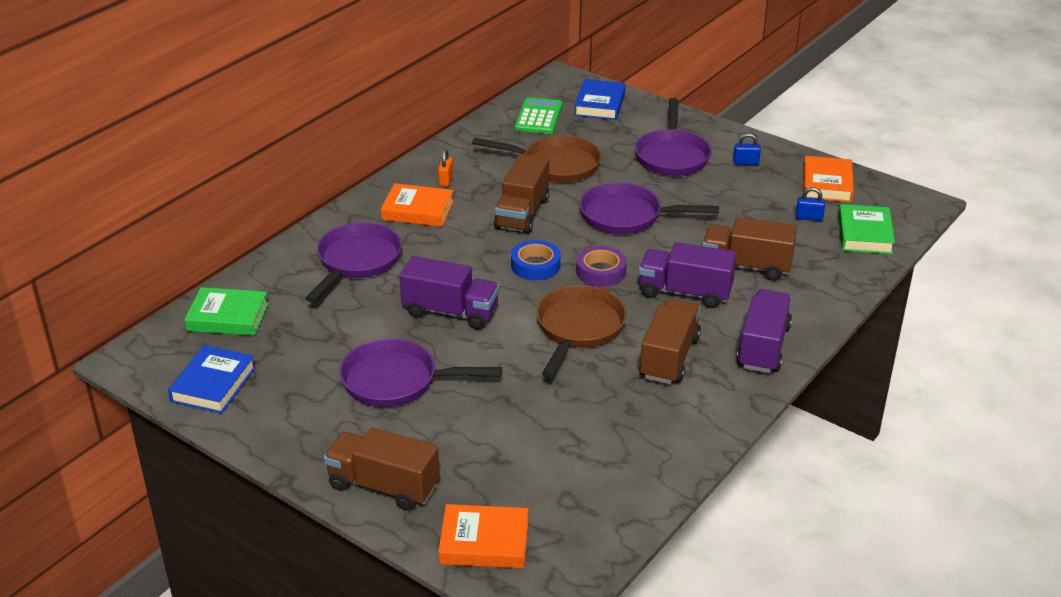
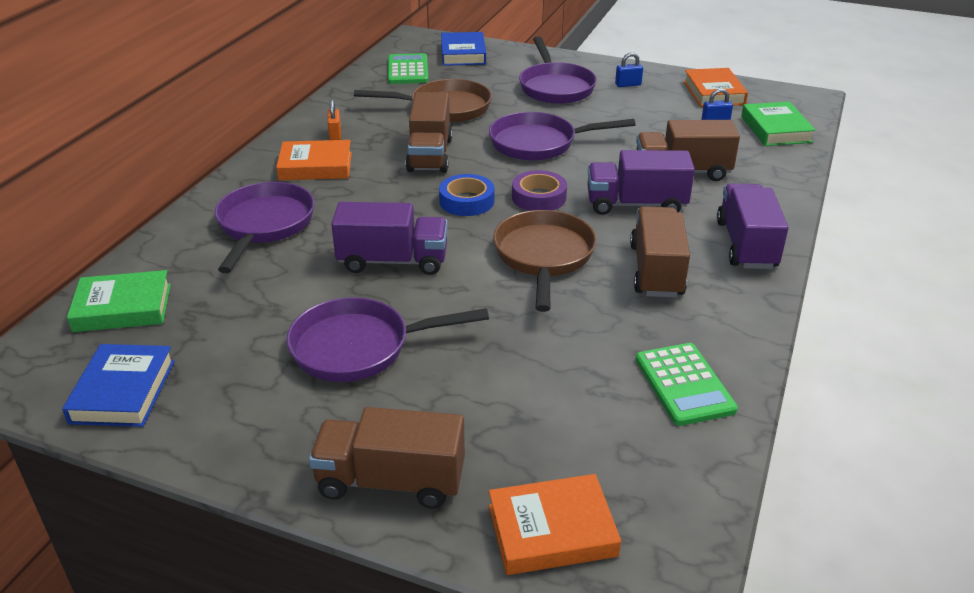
camera: 15 degrees left, 0 degrees up
(639, 457) = (684, 384): none -> green calculator

